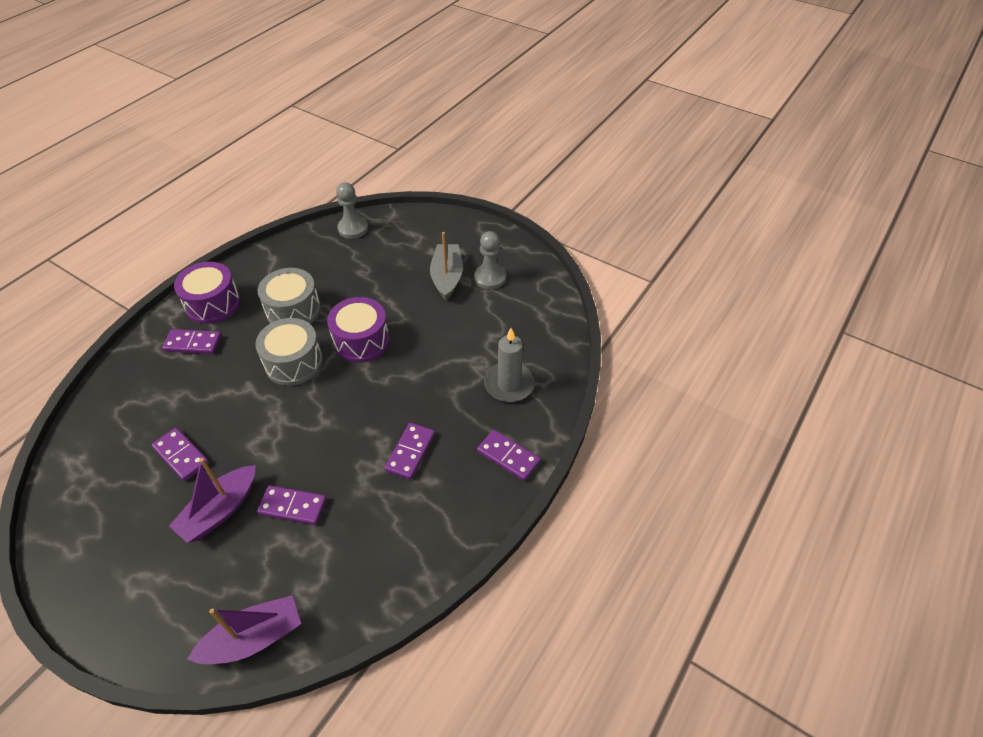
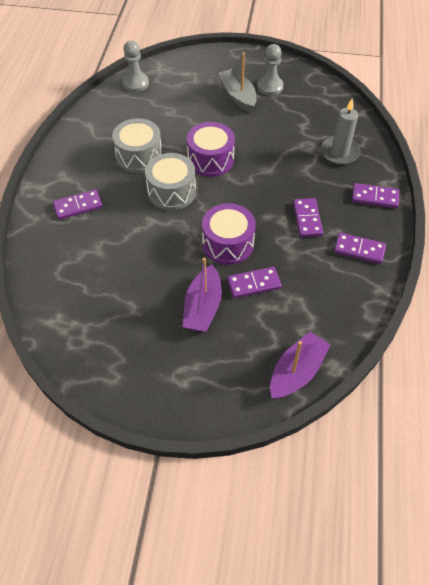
camera: 25 degrees left, 5 degrees up
(181, 455) = (140, 284): purple domino -> purple domino (359, 250)
(213, 304) = (68, 173): purple drum -> purple drum (228, 244)

